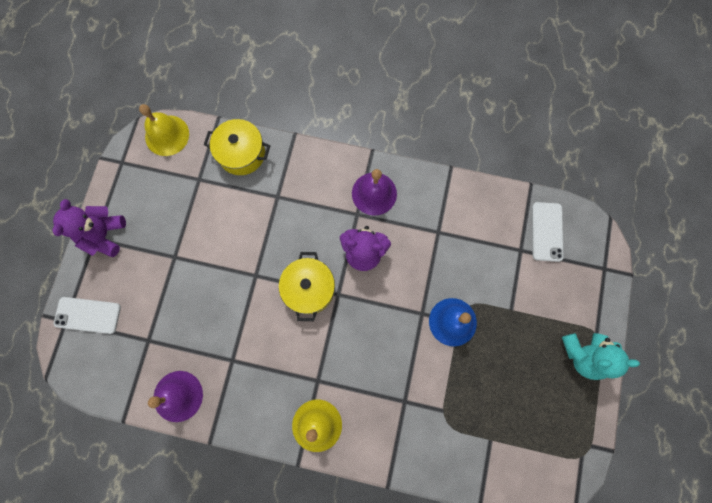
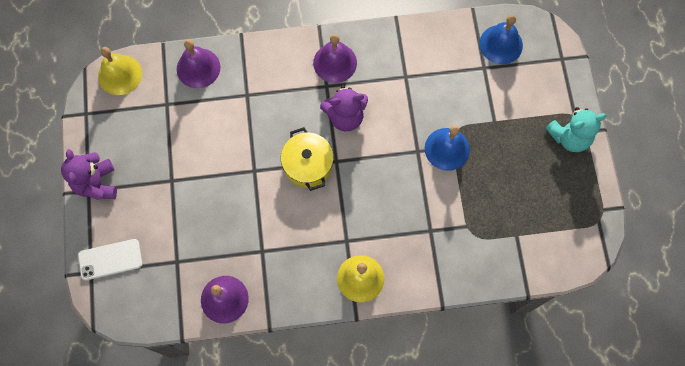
camera: 20 degrees left, 5 degrees down
(242, 154) = (198, 68): yellow pot -> purple bell
(547, 231) = (501, 44): white phone -> blue bell

